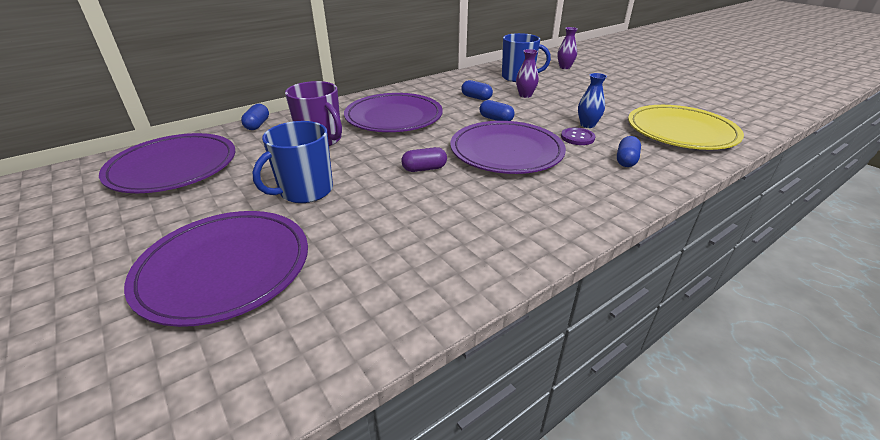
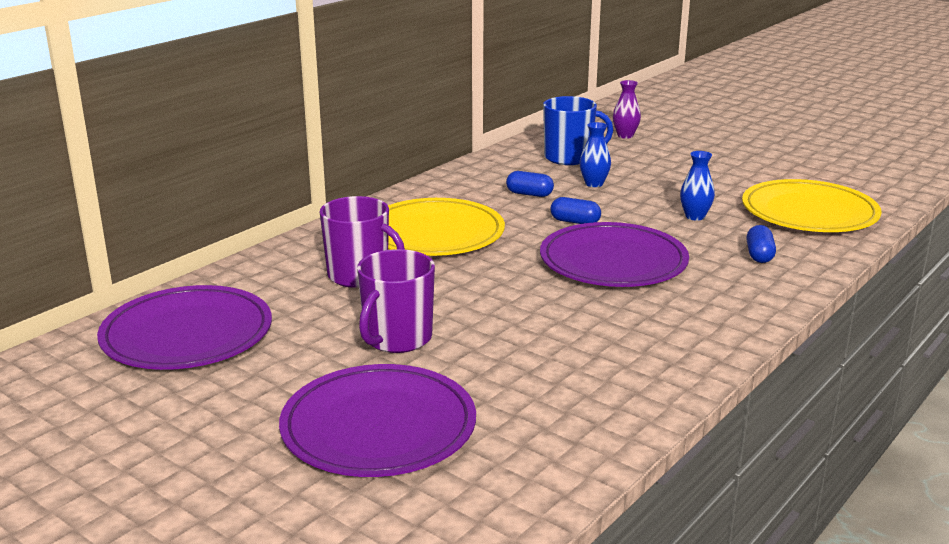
camera: 15 degrees left, 10 degrees down
(257, 125) = (247, 266): blue capsule -> none
(305, 191) = (397, 339): blue mug -> purple mug
(394, 117) = (435, 234): purple plate -> yellow plate
(424, 169) = (526, 294): purple capsule -> none
(525, 95) = (594, 184): purple vase -> blue vase
(577, 137) = (690, 234): purple button -> none

